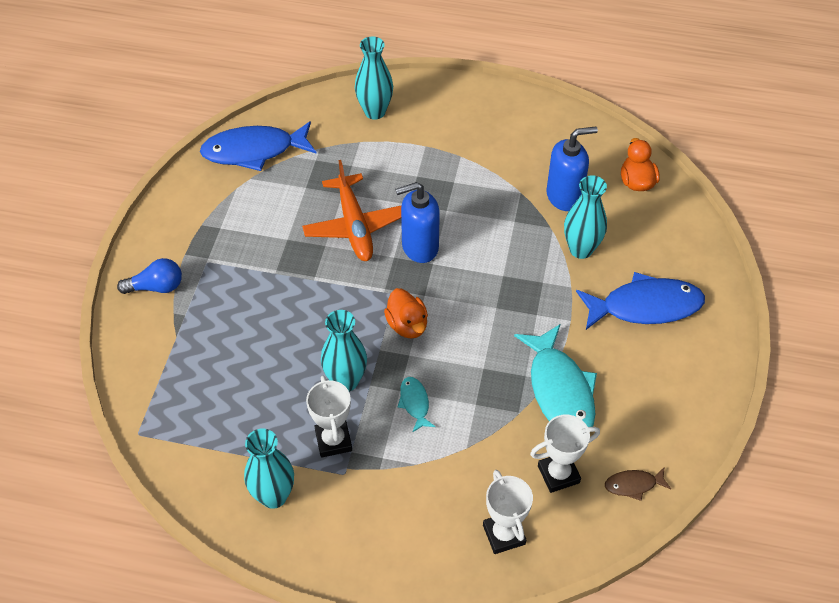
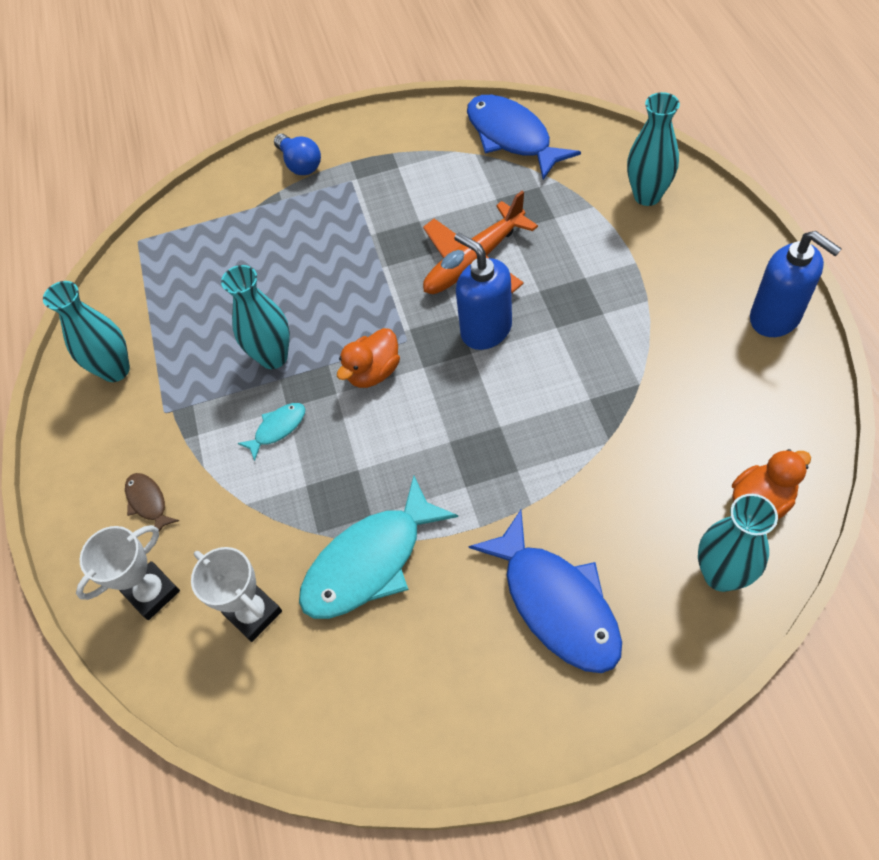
camera: 70 degrees right, 5 degrees up
(333, 440) = (198, 384): white trophy -> none
(564, 196) = (669, 431): blue soap dispenser -> blue soap dispenser (775, 318)
(581, 249) = (597, 488): turquoise vase -> turquoise vase (721, 575)
(633, 485) = (276, 705): brown fish -> brown fish (148, 502)

